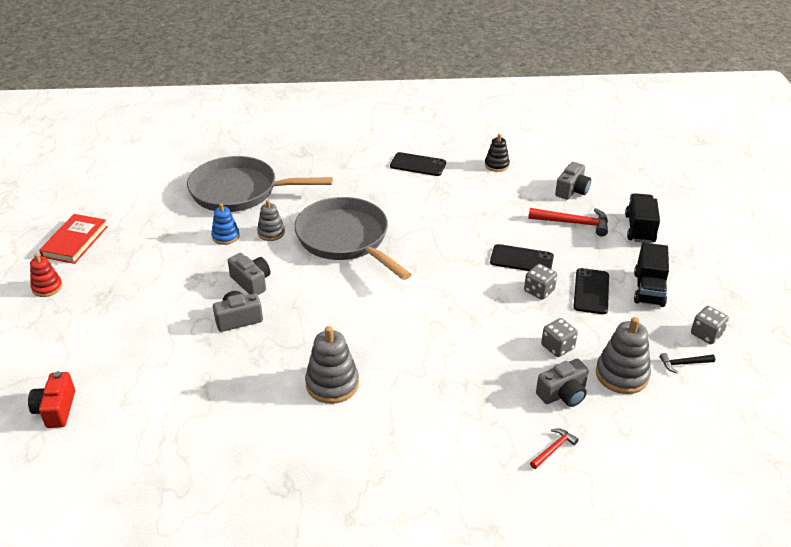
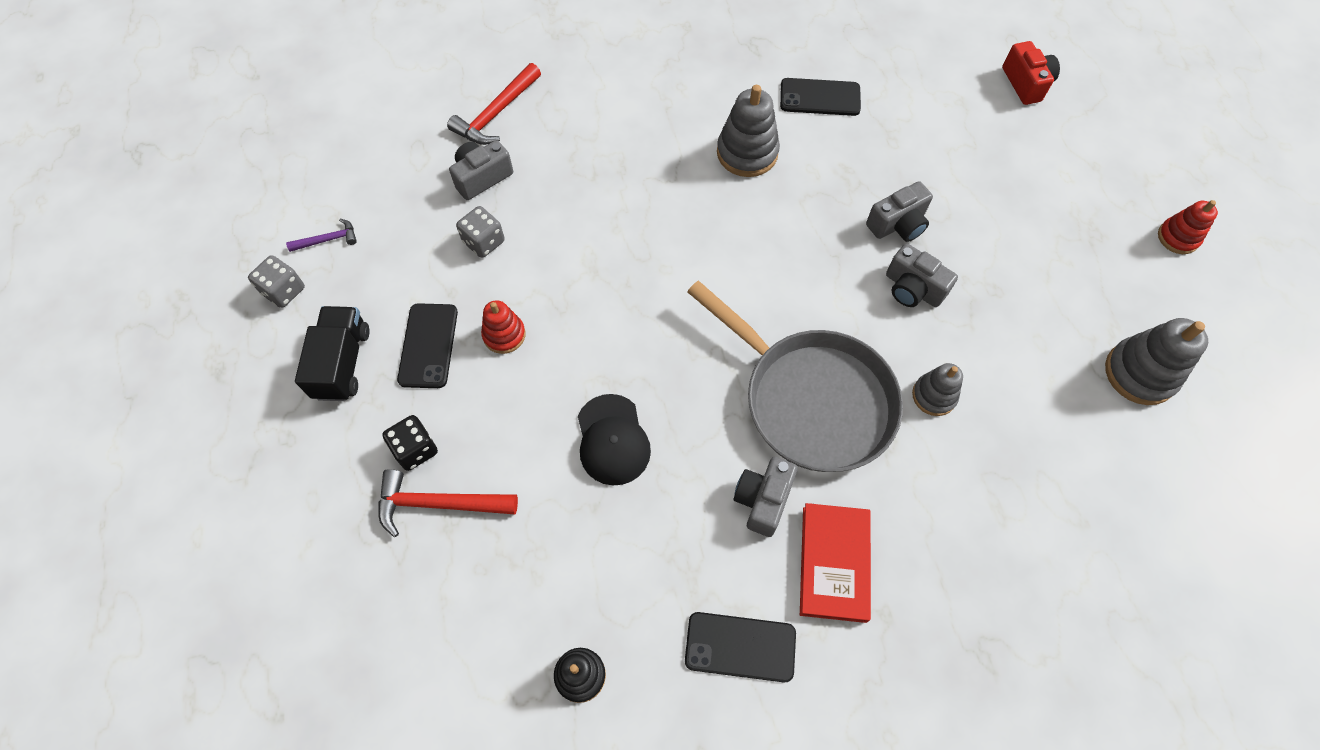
camera: 170 degrees right, 25 degrees up
(75, 241) = (1215, 328): red book -> red book (834, 563)
(225, 236) = (1000, 376): blue stacking toy -> none
(240, 191) = (1039, 496): grey pan -> none
(471, 236) = (612, 440): none -> black cap
(521, 259) = (529, 397): black phone -> black phone (820, 97)
(539, 291) = (504, 335): grey dice -> red stacking toy
(553, 449) = (496, 114): red hammer -> red hammer, size x1.80
(572, 190) = (432, 607): grey camera -> grey camera (763, 500)
(591, 245) = (415, 449): none -> black dice
(622, 375) = (408, 213): grey stacking toy -> grey stacking toy (1140, 373)
(639, 229) = (325, 507): black truck -> none
(684, 364) = (328, 239): black hammer -> purple hammer

